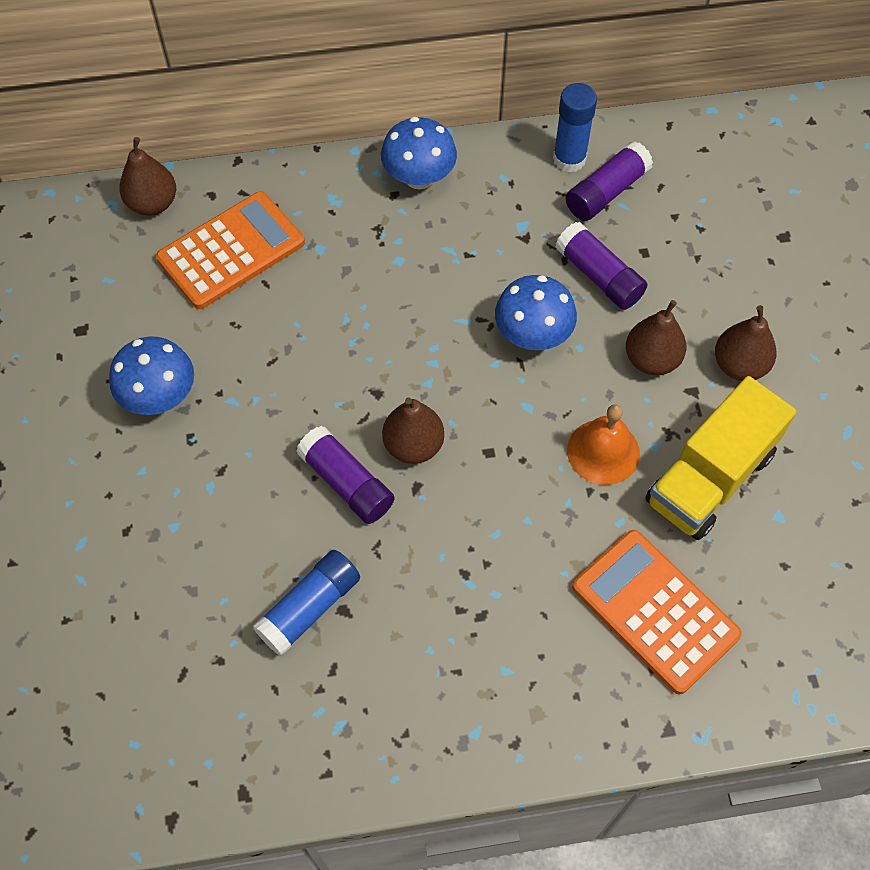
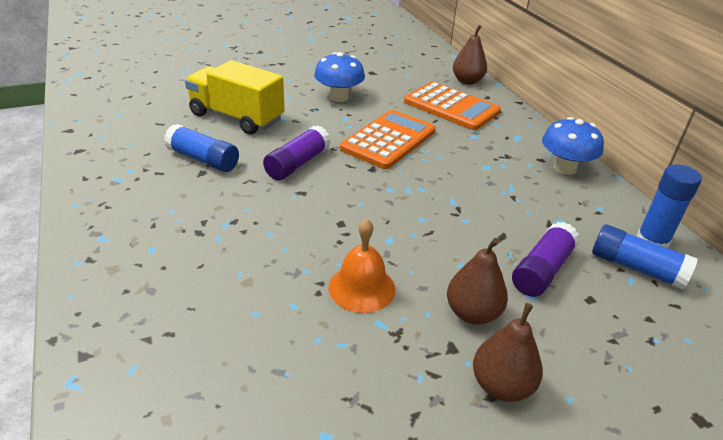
camera: 75 degrees right, 25 degrees down
(413, 445) = (335, 188): brown pear -> none
(532, 335) = (458, 236): blue mushroom -> none
(606, 192) = (636, 268): purple glue stick -> blue glue stick
(655, 611) = (205, 336): orange calculator -> orange calculator (388, 140)
(710, 478) = (356, 368): yellow truck -> yellow truck (236, 117)

